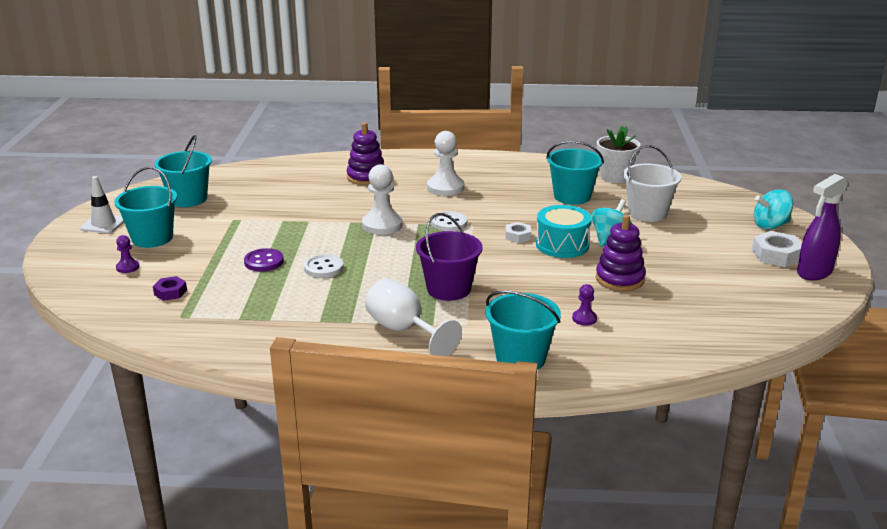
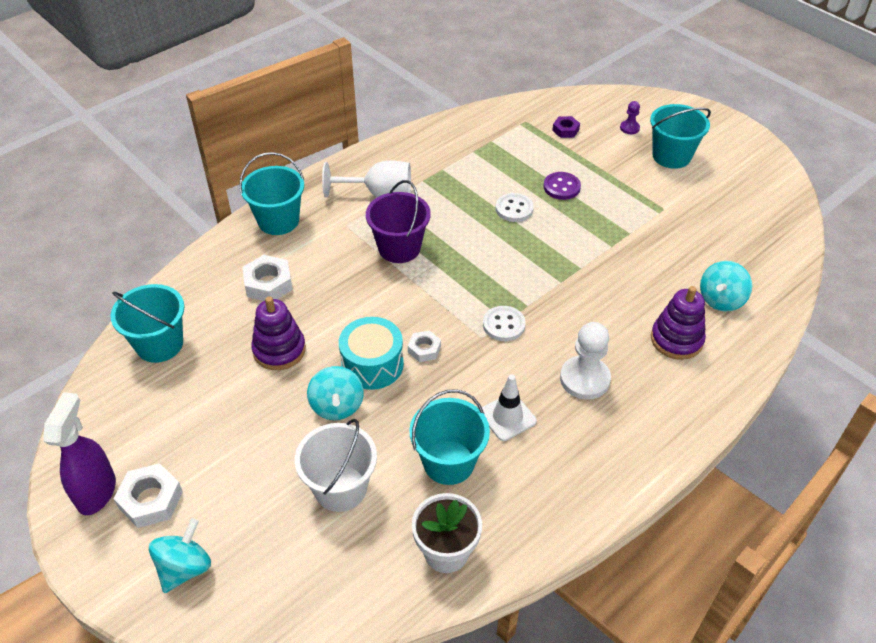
camera: 135 degrees right, 20 degrees up
(103, 224) = (728, 145): white traffic cone -> white traffic cone (507, 417)
(188, 199) = (739, 204): turquoise bucket -> turquoise bucket (159, 344)
(307, 177) = (721, 300): none -> turquoise spinning top
(382, 225) = (550, 282): white pawn -> none
(584, 318) = (268, 284): purple pawn -> white nut

